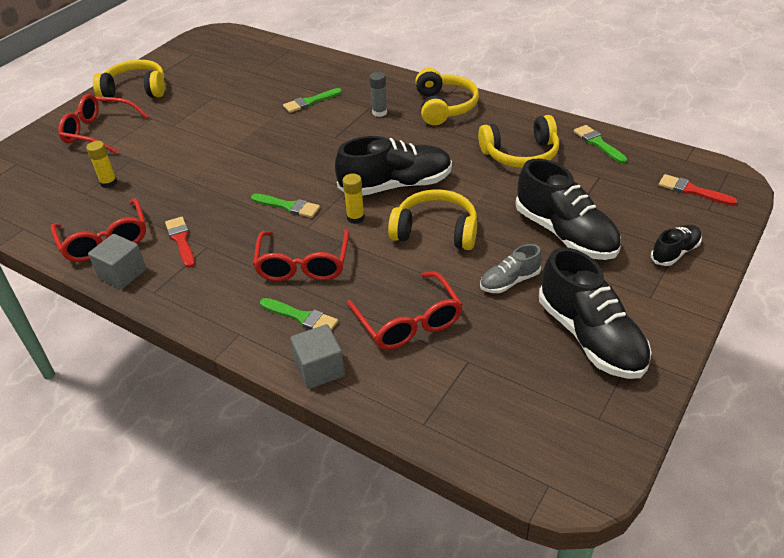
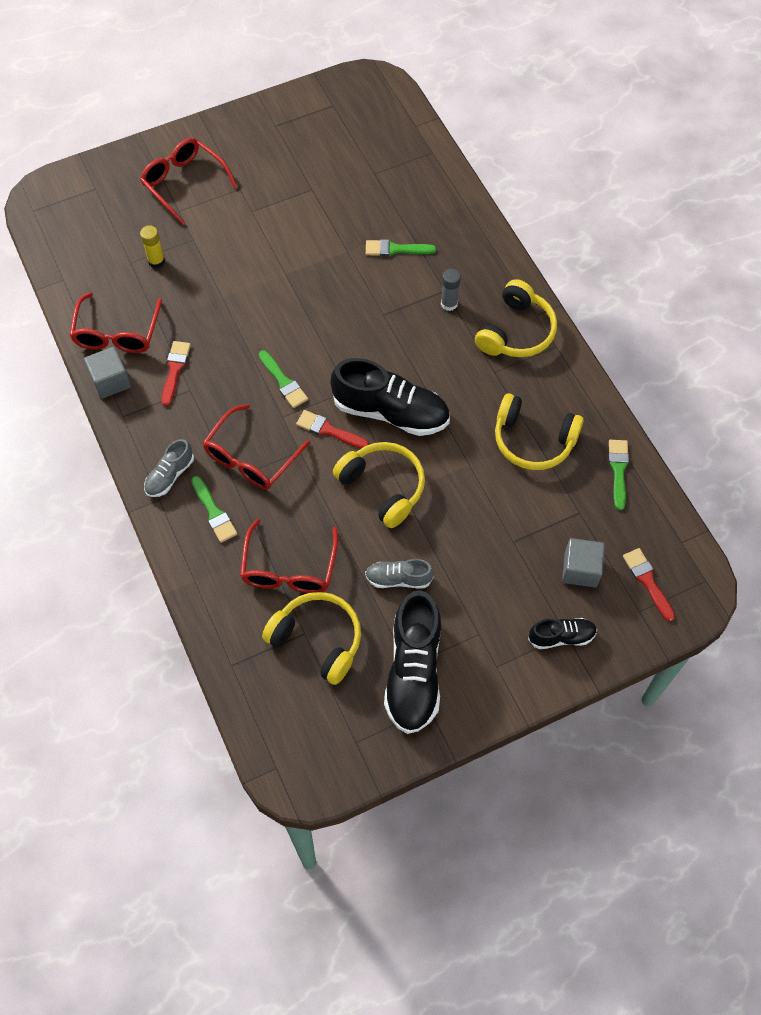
camera: 30 degrees right, 20 degrees up
(135, 90) = (248, 136): yellow headphones -> yellow headphones (318, 640)
(235, 312) = (170, 475): none -> grey shoe
(320, 369) = (194, 571): grey cube -> grey cube (580, 570)
(355, 218) = (329, 430): yellow glue stick -> red brush
(565, 234) = (488, 558): black shoe -> none

